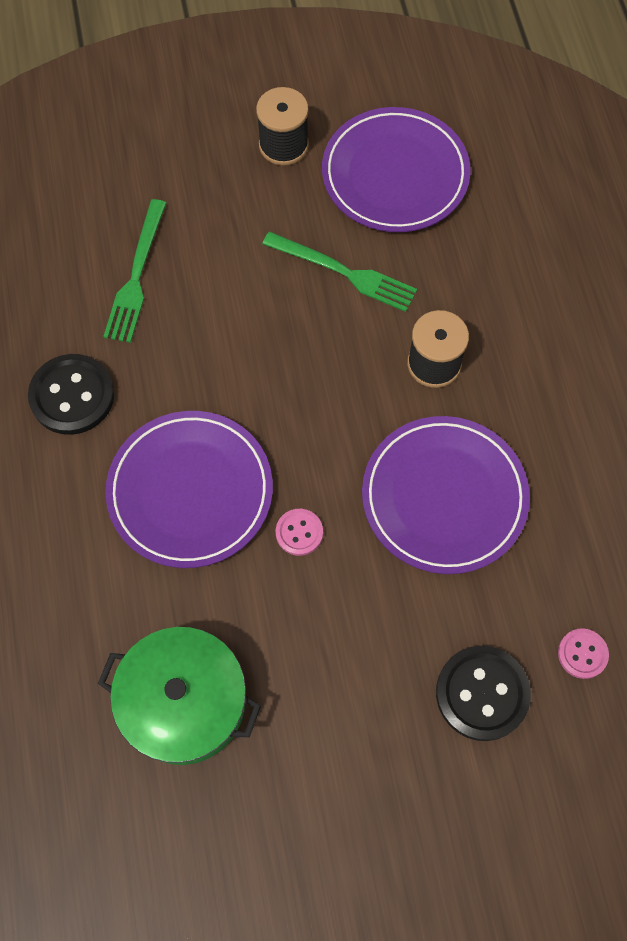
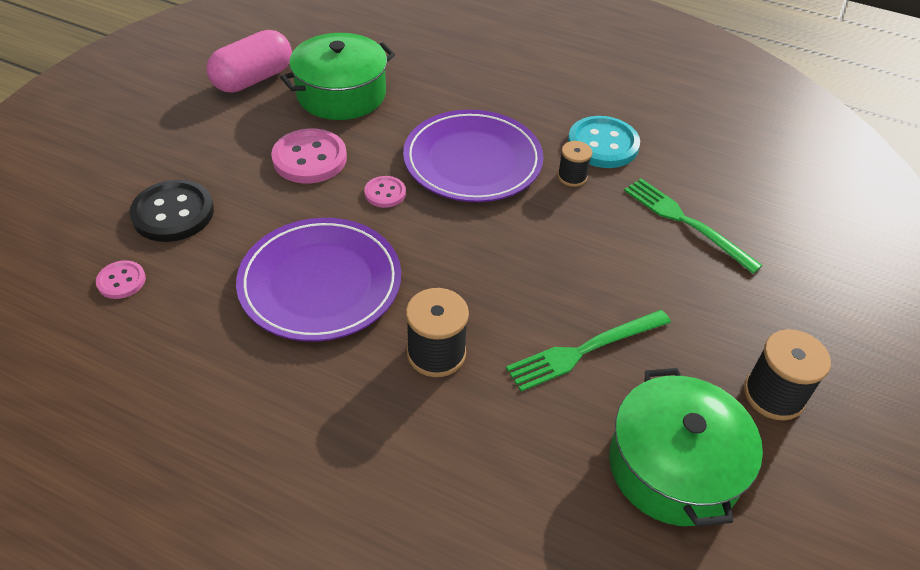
camera: 125 degrees right, 20 degrees down
(72, 396) = (603, 144): black button -> turquoise button
(144, 394) = (572, 177): none -> black spool
(234, 825) = (253, 79): none -> pink capsule
(310, 640) = (309, 158): none -> pink button
(395, 174) = (674, 466): purple plate -> green pot

